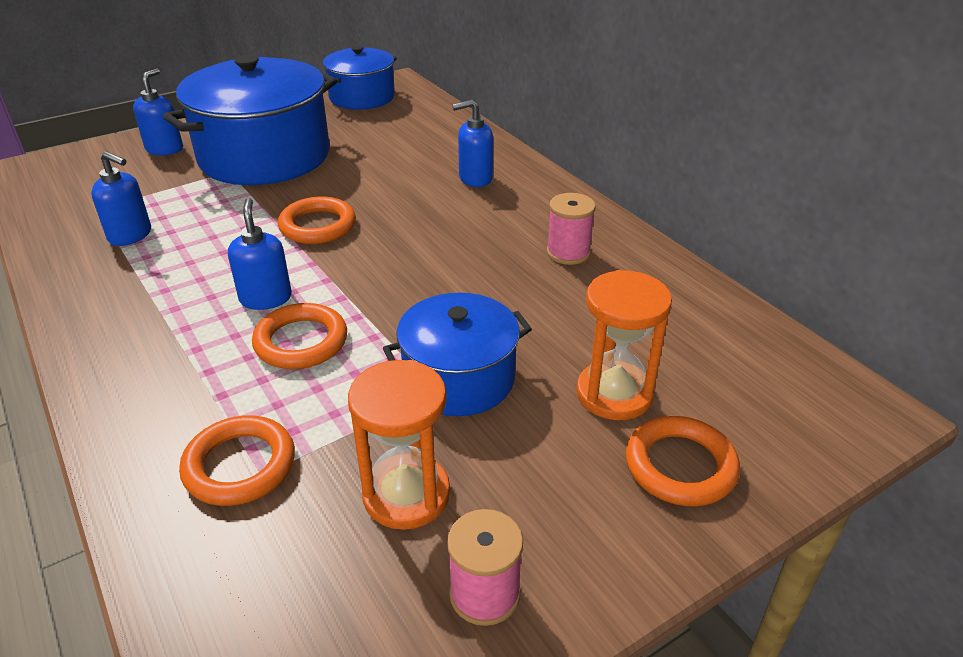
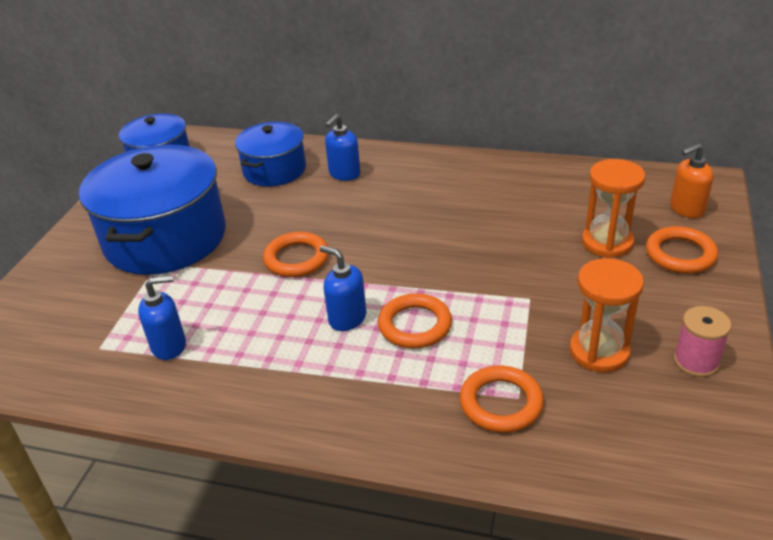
camera: 40 degrees left, 0 degrees up
(165, 149) = (67, 278): blue soap dispenser -> none
(459, 378) = (529, 284): blue pot -> blue pot (274, 170)
(568, 253) = (471, 187): pink spool -> none
(781, 422) = (686, 209): none -> orange soap dispenser

